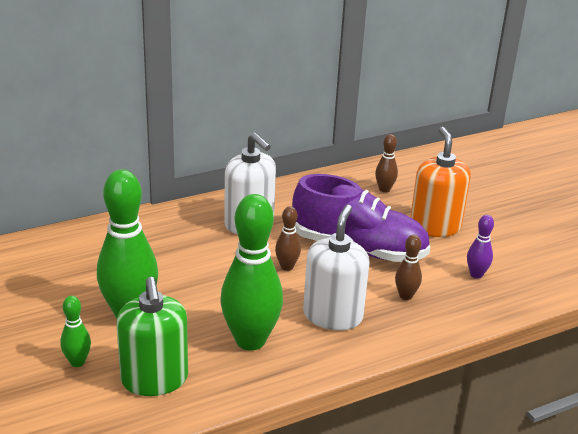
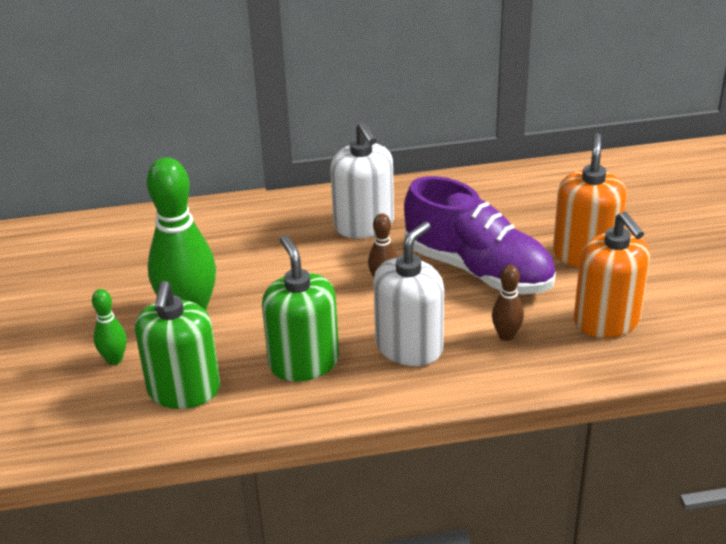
camera: 20 degrees right, 5 degrees up
(250, 340) = (304, 362): green bowling pin -> green soap dispenser
(384, 189) = (544, 200): brown bowling pin -> none
(476, 274) = (607, 321): purple bowling pin -> orange soap dispenser

